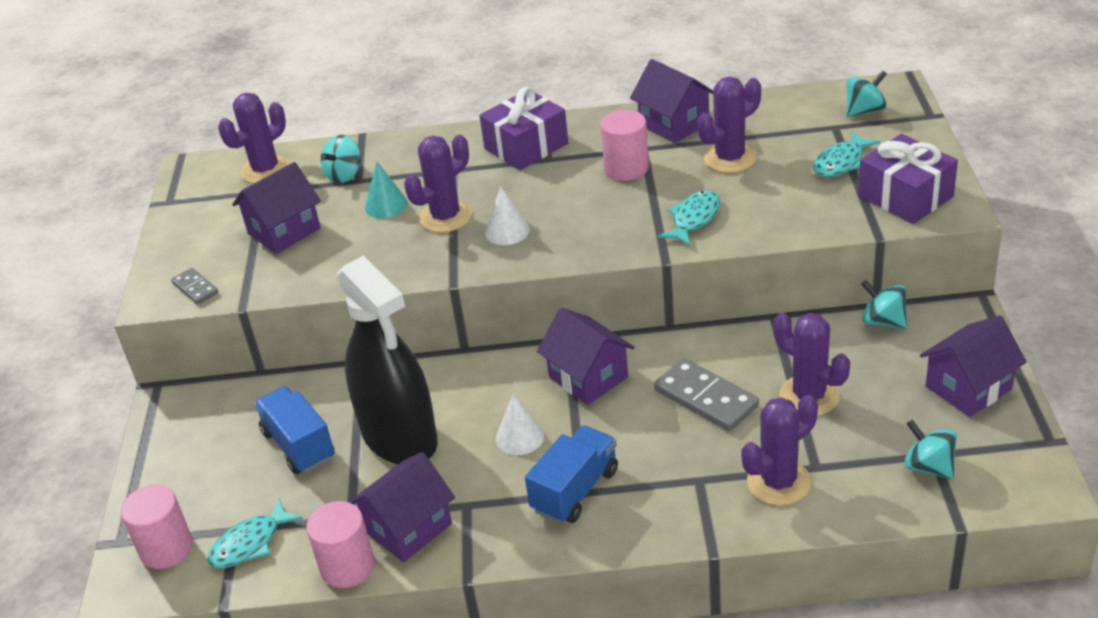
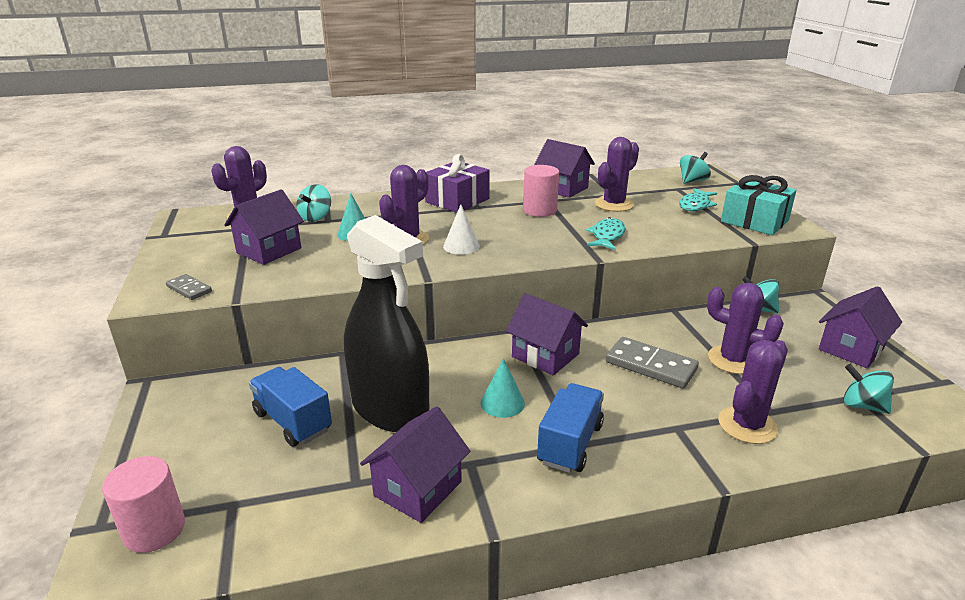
camera: 15 degrees left, 10 degrees down
(250, 543) = (250, 516): turquoise fish -> none
(347, 567) = (361, 532): pink cylinder -> none
(520, 437) = (502, 403): white cone -> turquoise cone
(905, 196) = (754, 221): purple gift -> turquoise gift

